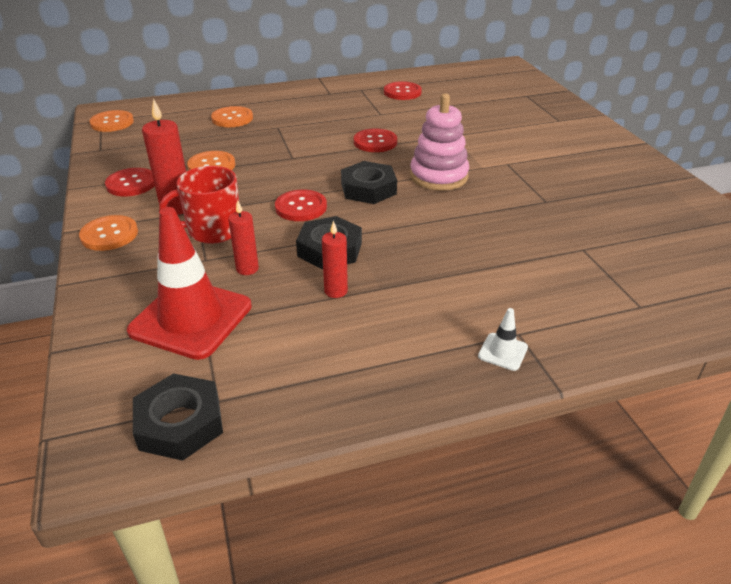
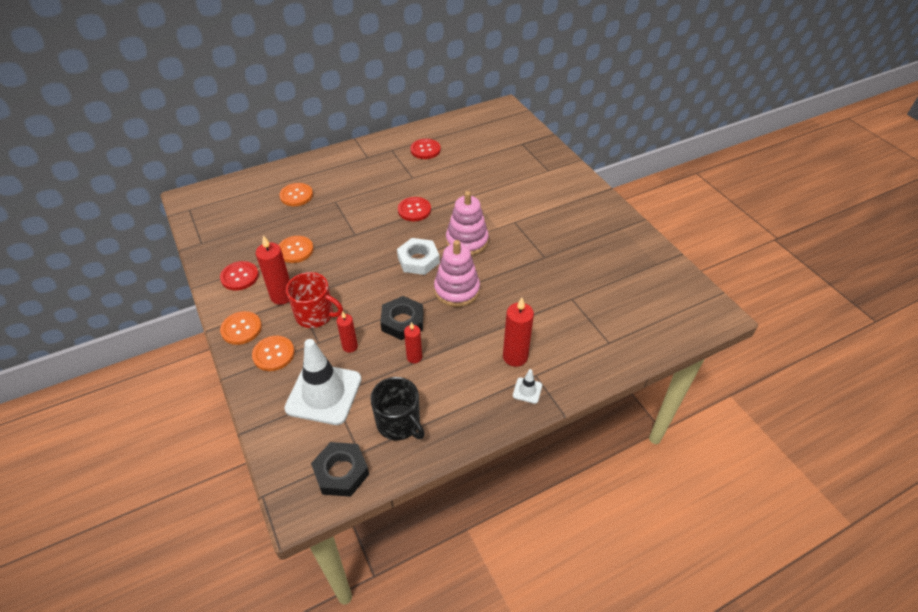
camera: 10 degrees left, 10 degrees up
(112, 122) = (199, 211): orange button -> orange button (273, 354)
(191, 318) = (324, 394): red traffic cone -> white traffic cone
(213, 230) = (315, 315): red mug -> red mug turned 135 degrees counterclockwise
(291, 369) = (399, 423): none -> black mug
(301, 207) = (373, 284): red button -> none
(368, 189) = (418, 260): black nut -> white nut
(414, 224) = (457, 290): none -> pink stacking toy
(488, 307) = (515, 357): none -> red candle

